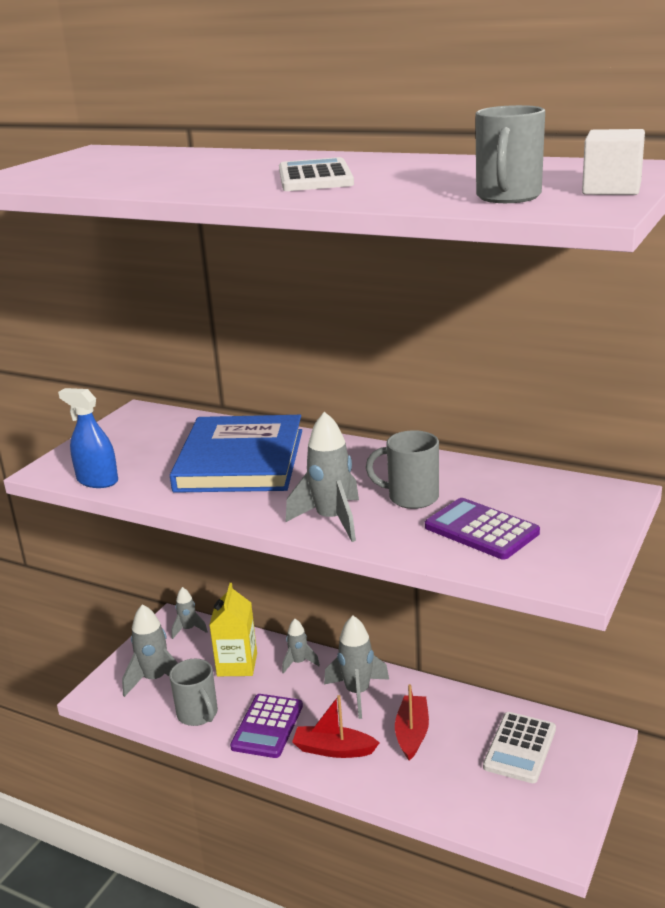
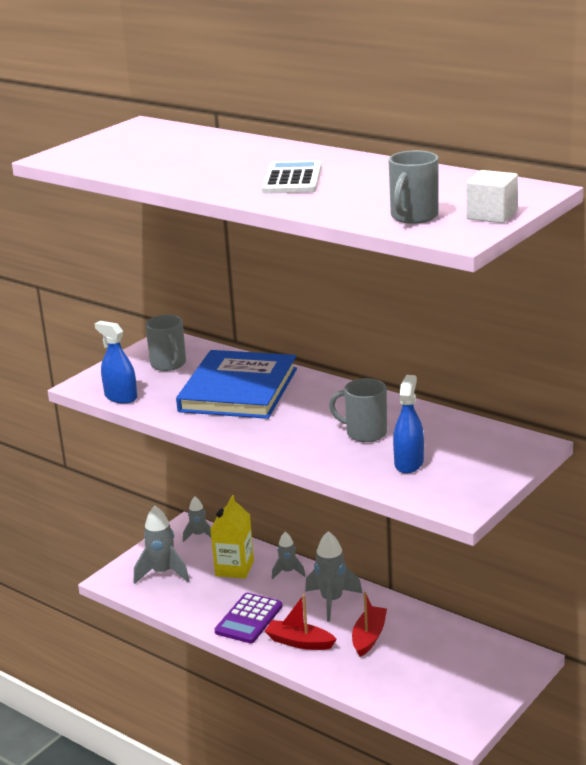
camera: 10 degrees right, 0 degrees up
(198, 714) = (193, 604): grey mug -> grey mug (169, 364)
(332, 520) = (295, 445): grey rocket -> none
(481, 530) = (409, 463): purple calculator -> blue spray bottle
(520, 748) = (456, 657): white calculator -> none

